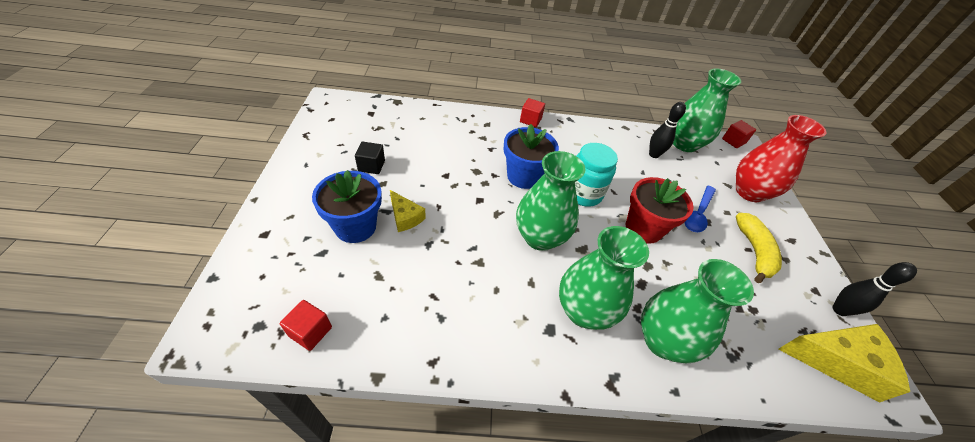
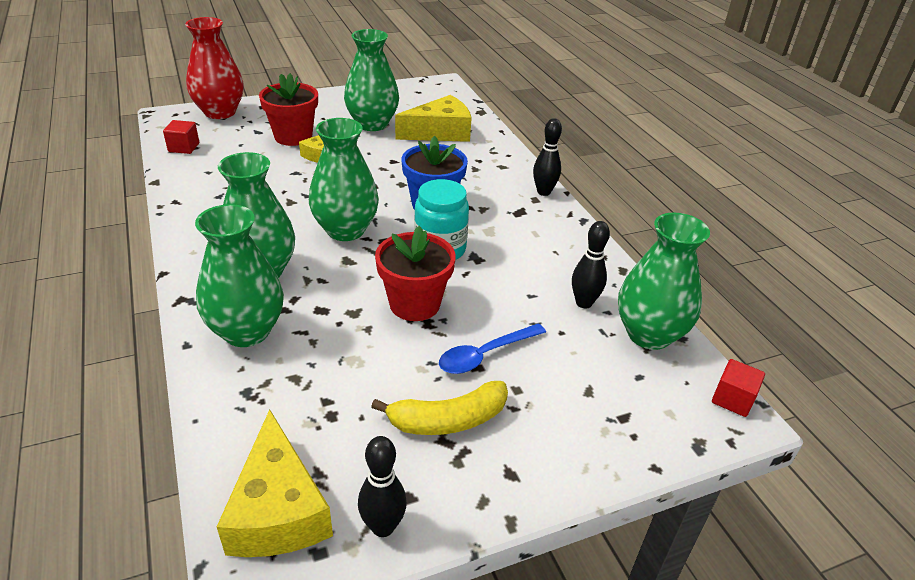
camera: 70 degrees right, 10 degrees down
(355, 227) = (293, 136): blue flower pot -> red flower pot
(371, 166) = (372, 124): black cube -> green vase
(416, 133) = (440, 132): none -> yellow cheese
(530, 120) = (543, 192): red cube -> black bowling pin
(697, 214) = (484, 355): blue spoon -> blue spoon turned 45 degrees counterclockwise
(749, 192) = (593, 418): red vase -> red vase (220, 112)

